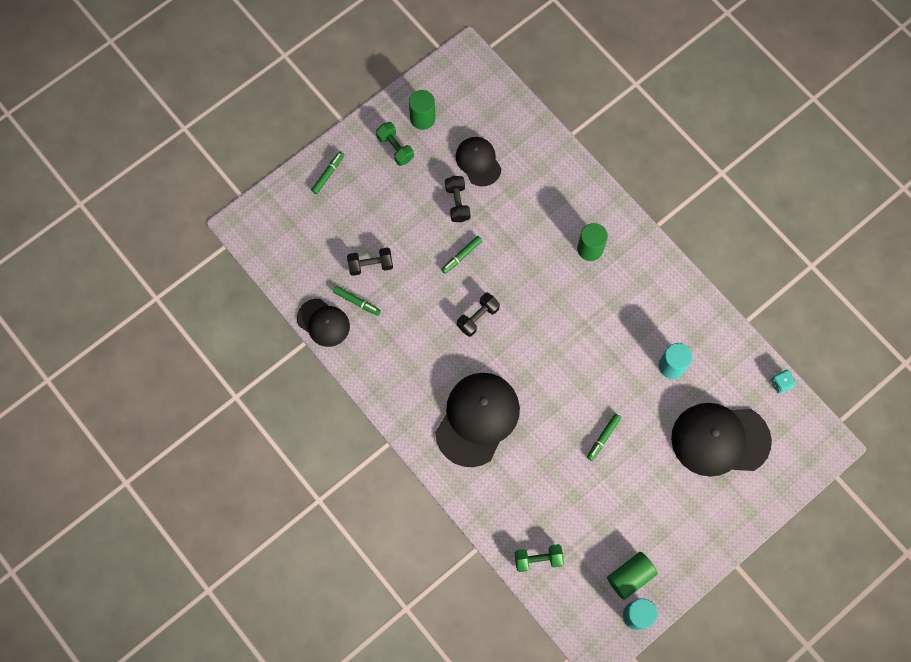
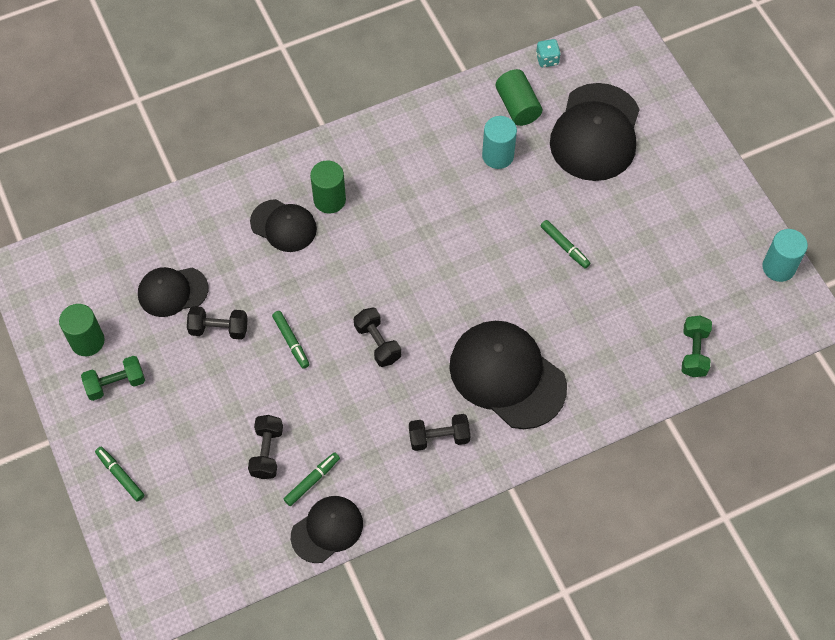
camera: 75 degrees left, 10 degrees down
(413, 381) = (439, 437): none -> black dumbbell
(557, 222) = (283, 226): none -> black cap
(630, 576) = (733, 262): green cylinder -> green cylinder (517, 106)

